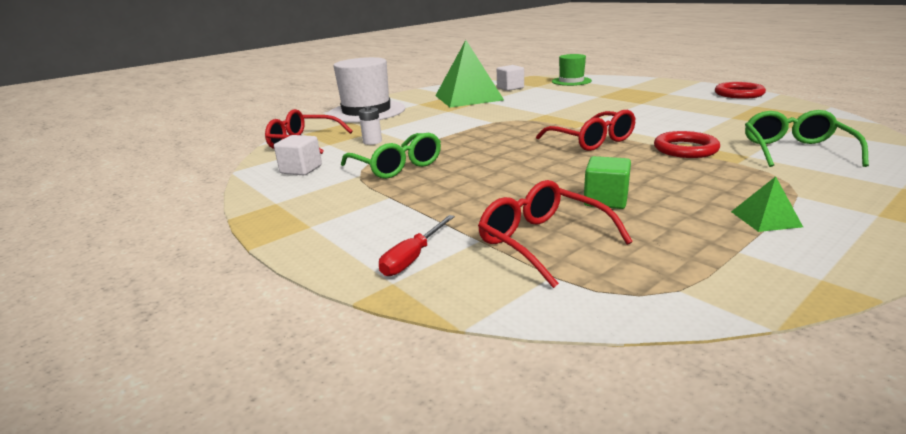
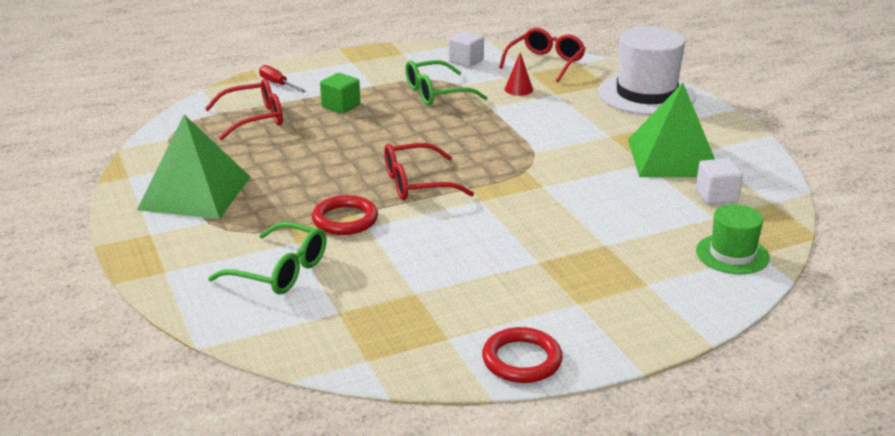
camera: 105 degrees right, 5 degrees up
(372, 142) = (518, 89): white battery -> red cone
(605, 200) = (284, 151): green cube -> green cube (341, 106)
(765, 219) = (195, 192): green pyramid -> green pyramid, size x2.48

